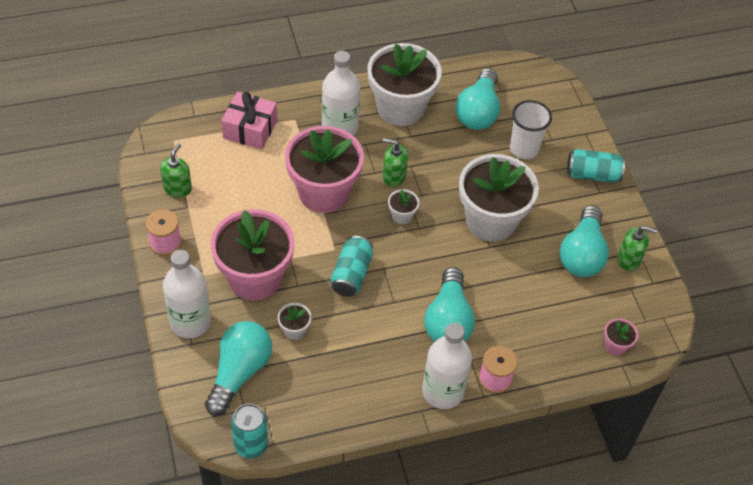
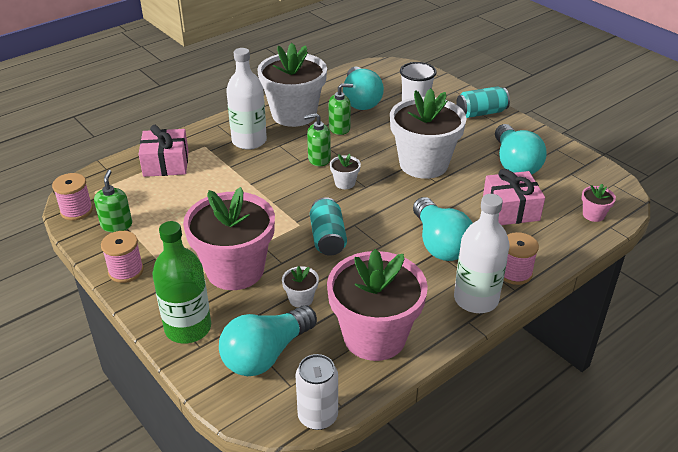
camera: 20 degrees left, 15 degrees down
(150, 158) = (76, 210): none -> pink spool
(190, 322) = (188, 328): white bottle -> green bottle
(239, 373) = (266, 354): turquoise light bulb -> turquoise light bulb turned 135 degrees counterclockwise
(251, 445) = (318, 416): turquoise can -> white can
(323, 192) = (263, 187): pink flower pot -> pink flower pot (374, 336)
(539, 308) = (510, 209): none -> pink gift
(629, 259) = (554, 156): green soap dispenser -> green soap dispenser (339, 128)

